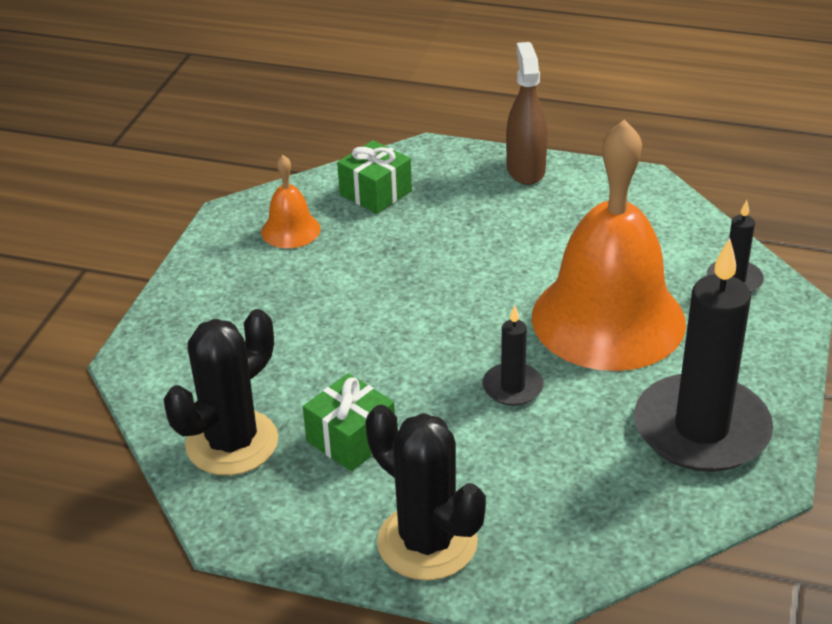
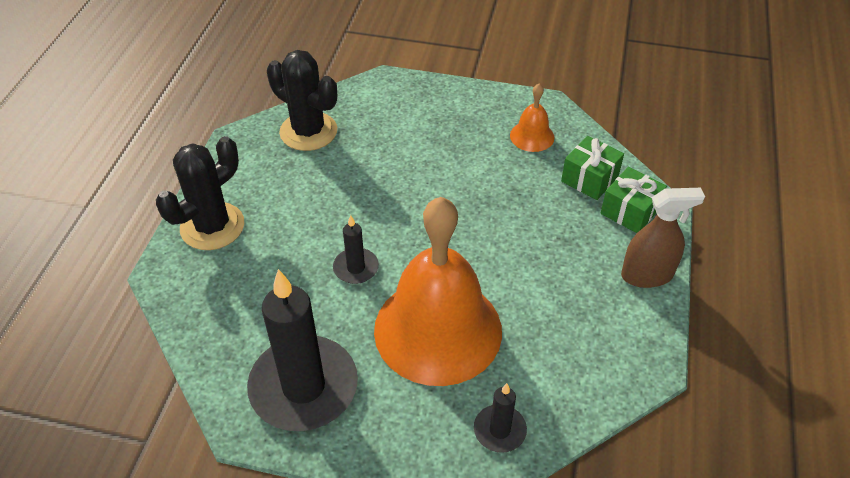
camera: 85 degrees right, 10 degrees up
(351, 439) = (308, 185): green gift -> green gift (630, 211)

